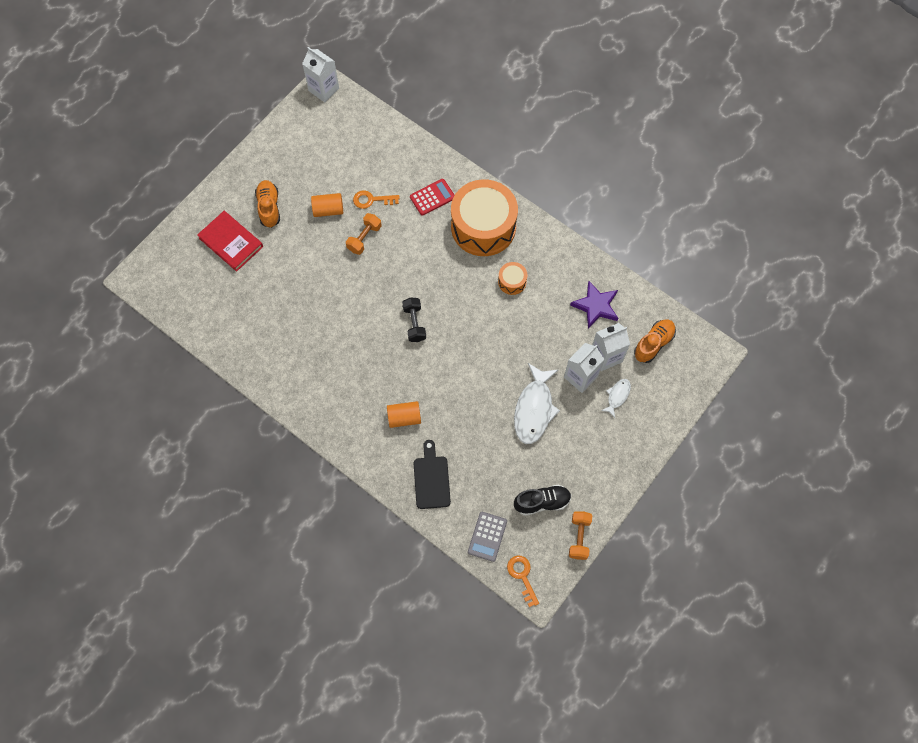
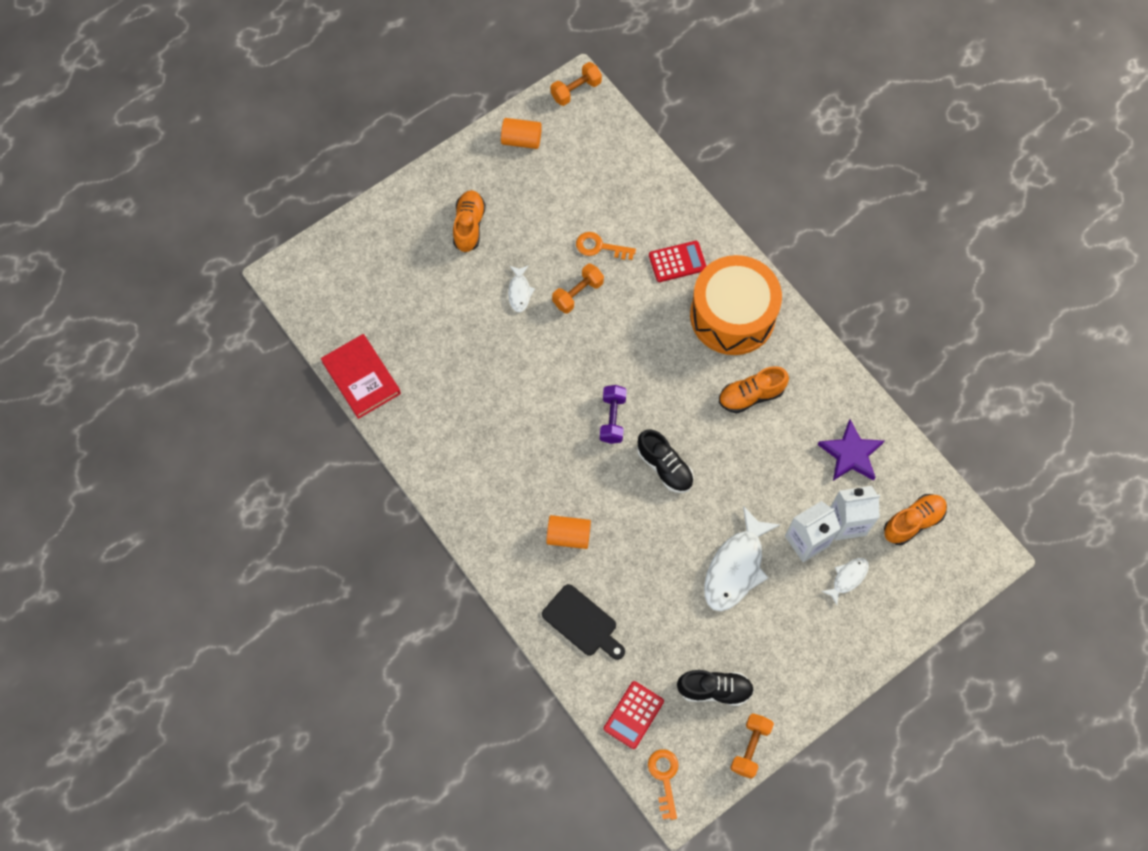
camera: 15 degrees right, 0 degrees up
(231, 242) = (411, 259): red book -> red book (361, 378)
(320, 247) = (519, 292): none -> white fish
(323, 89) = (576, 90): white carton -> orange dumbbell
(328, 210) = (542, 246): orange cylinder -> orange cylinder (521, 140)
(414, 323) = (612, 419): black dumbbell -> purple dumbbell
(431, 479) = (582, 623): black cutting board -> black cutting board turned 120 degrees clockwise
(462, 349) = (665, 467): none -> black shoe
(487, 536) = (633, 715): grey calculator -> red calculator
(512, 281) = (751, 395): orange drum -> orange shoe

